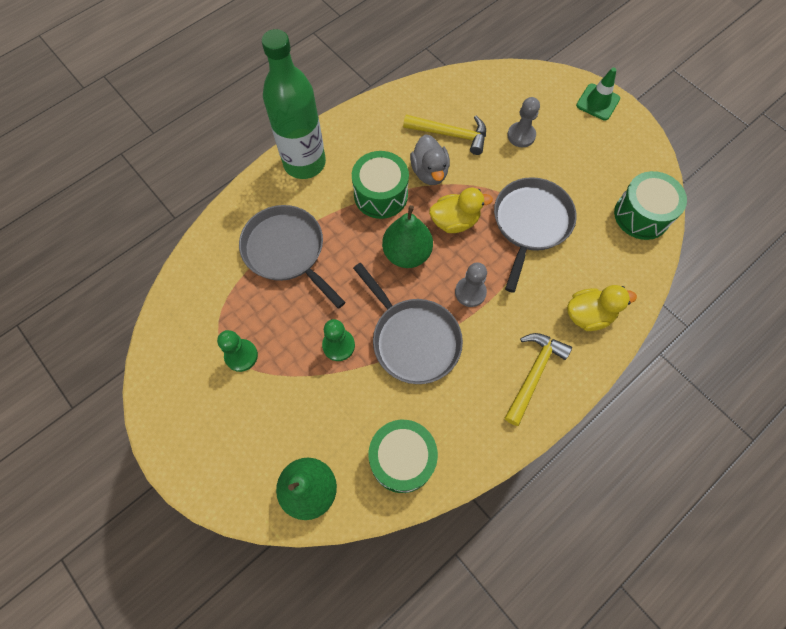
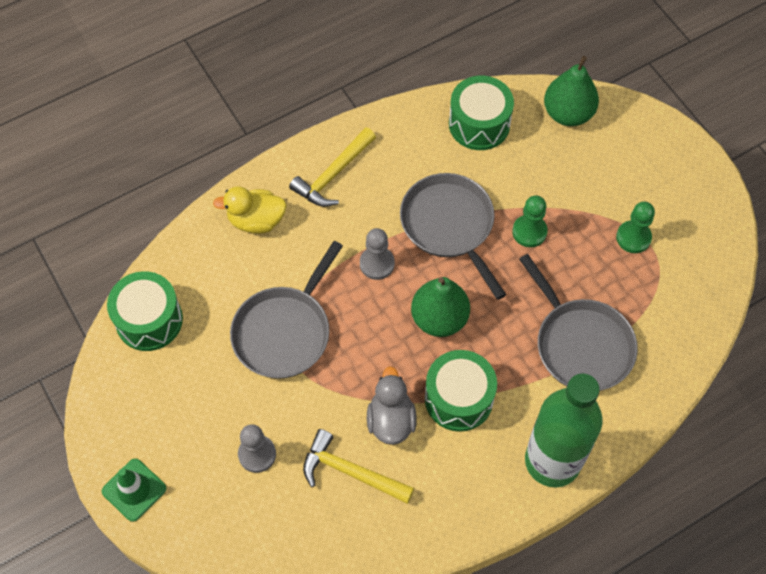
camera: 170 degrees left, 5 degrees down
(455, 221) = (374, 349): yellow duck -> none

